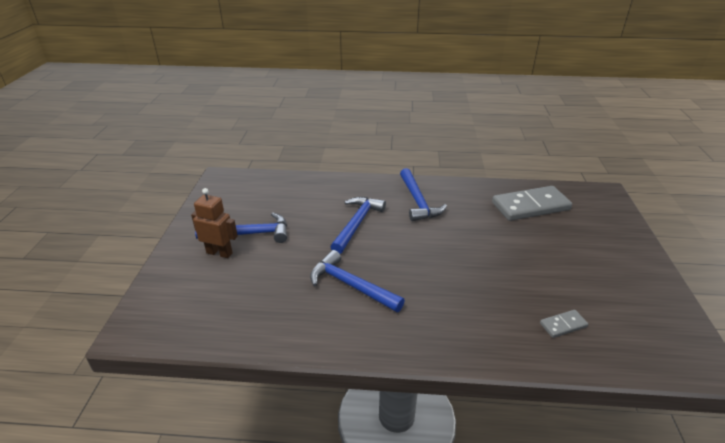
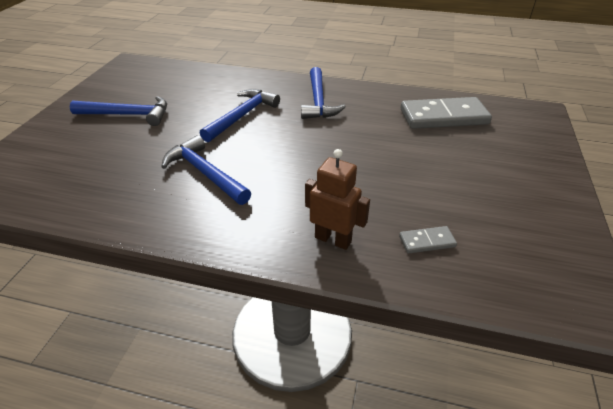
camera: 10 degrees right, 5 degrees up
(219, 253) = (89, 129): brown robot -> brown robot (333, 239)

